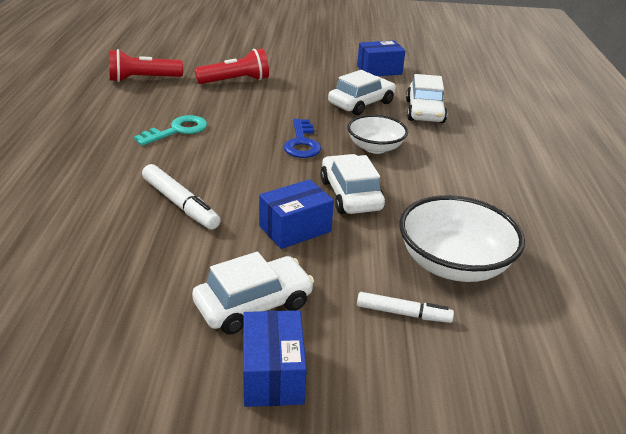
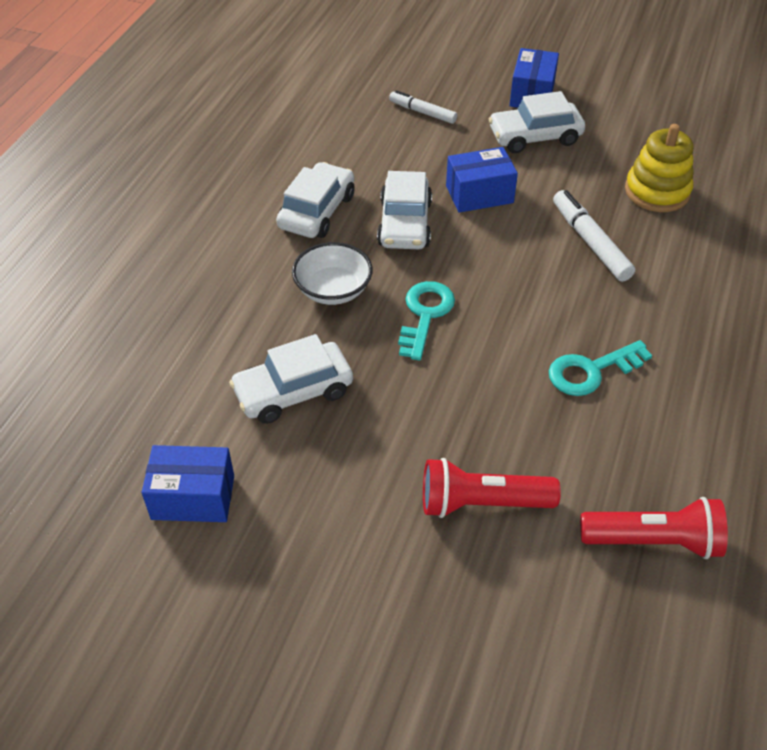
camera: 160 degrees left, 15 degrees up
(106, 261) = (657, 191): none -> yellow stacking toy
(302, 143) = (425, 315): blue key -> turquoise key
(425, 111) = (209, 353): white car -> white car (317, 211)
(453, 264) = (354, 139): white bowl -> none

